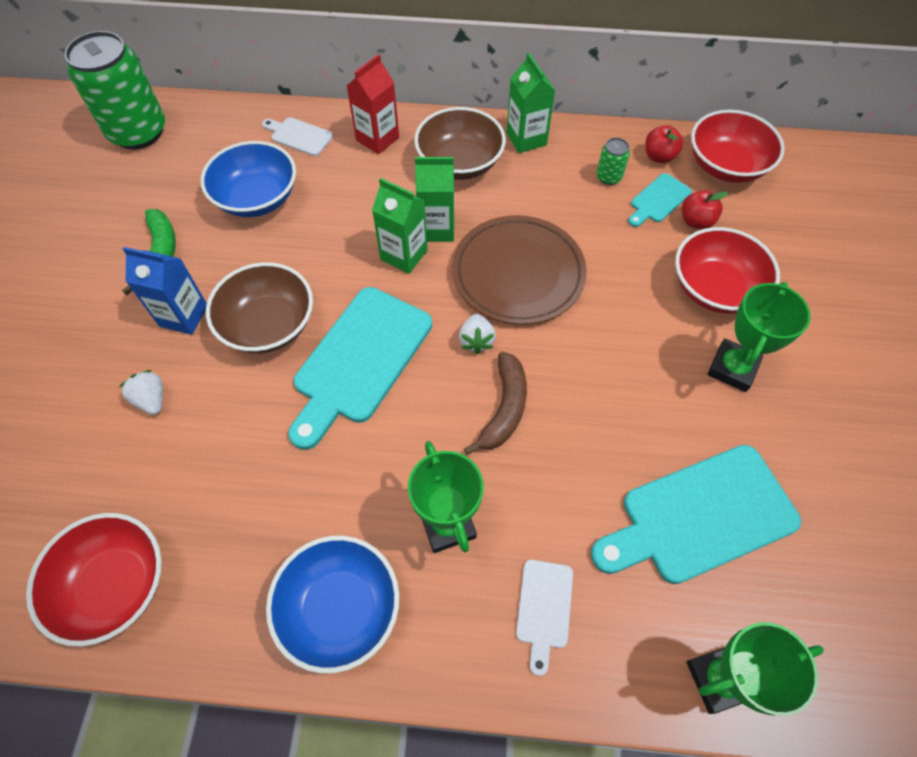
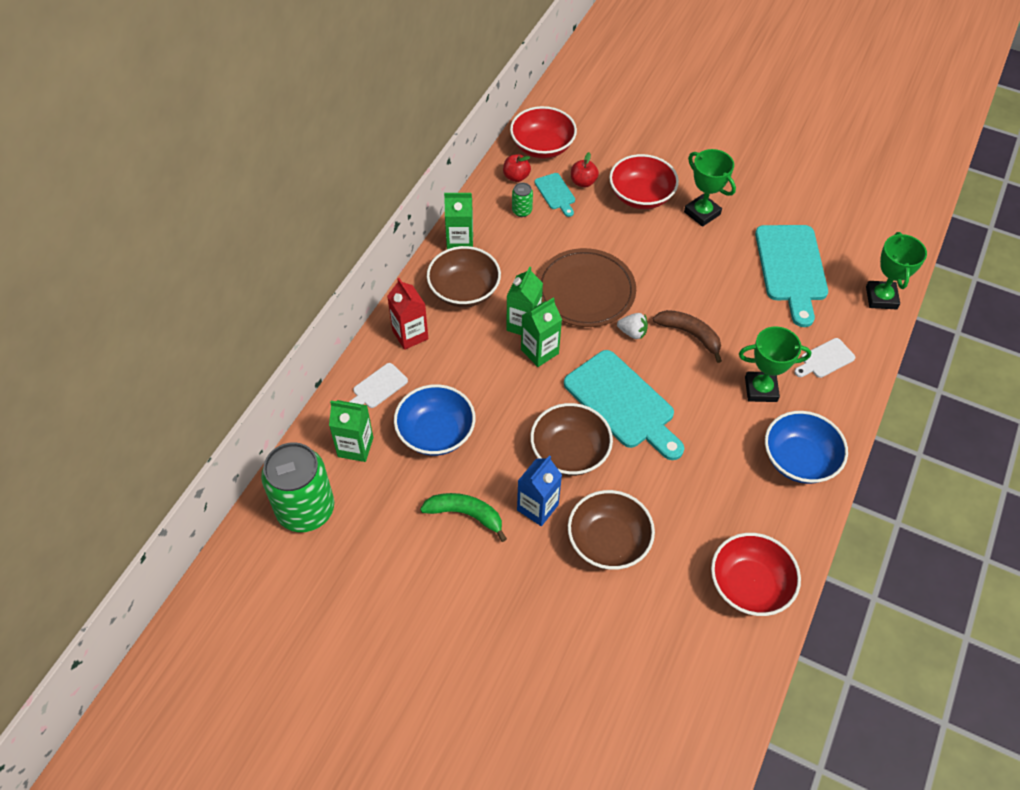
camera: 70 degrees left, 5 degrees down
(151, 399) = (608, 541): white strawberry -> brown bowl
(220, 143) = (355, 447): none -> green carton
(544, 608) = (825, 359): white cutting board -> white cutting board turned 120 degrees clockwise

